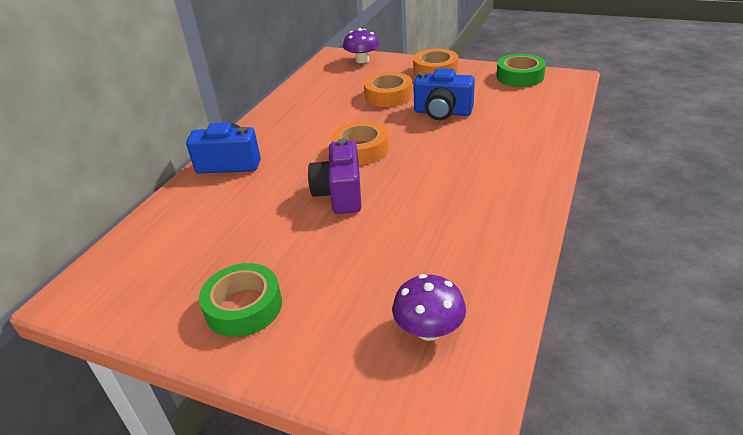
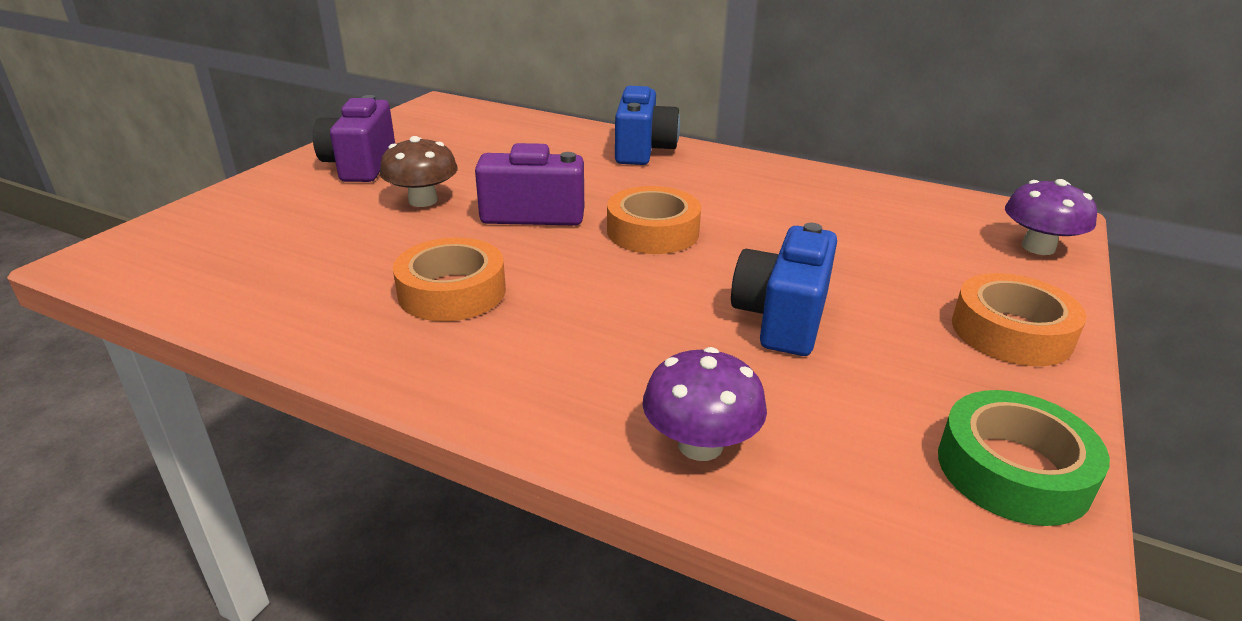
camera: 90 degrees right, 5 degrees down
(243, 307) = (360, 165): green tape -> purple camera
(322, 248) = (423, 200): none -> brown mushroom
(388, 95) = (860, 266): orange tape -> orange tape (452, 292)
(429, 330) = (227, 253): purple mushroom -> purple mushroom (700, 445)

